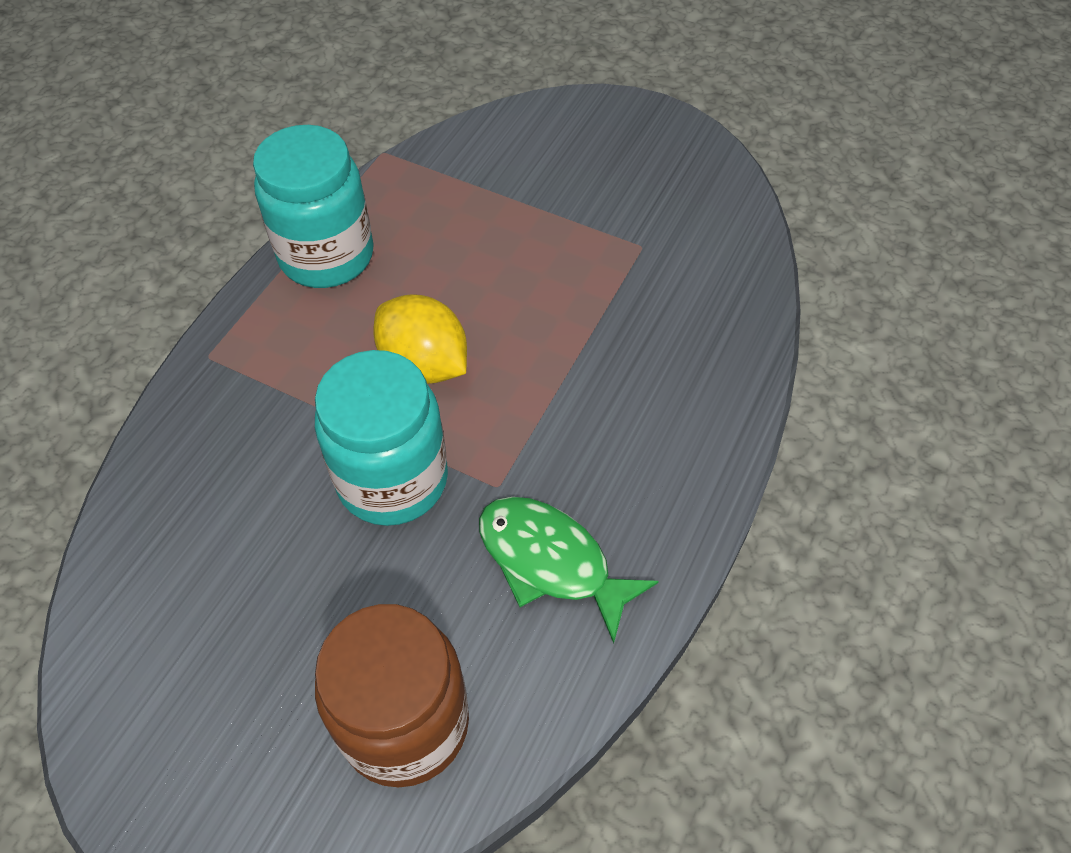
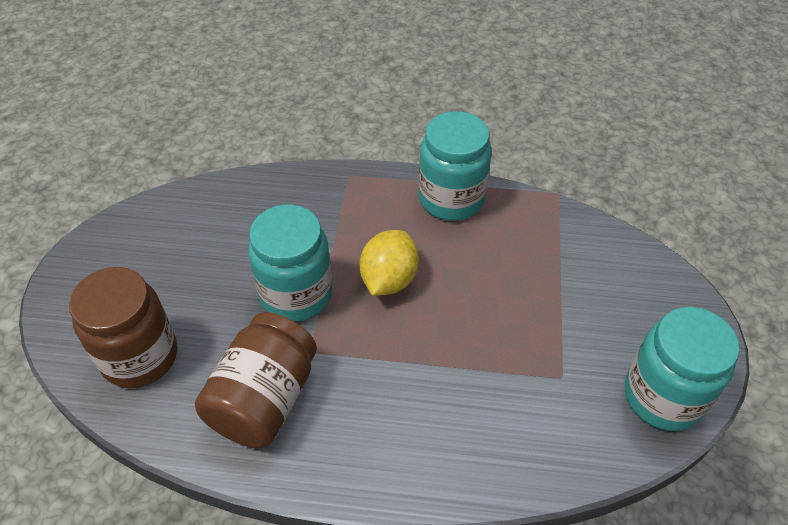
camera: 70 degrees right, 5 degrees down
(551, 562) = (264, 399): green fish -> brown jar
(696, 175) = (663, 396): none -> turquoise jar

